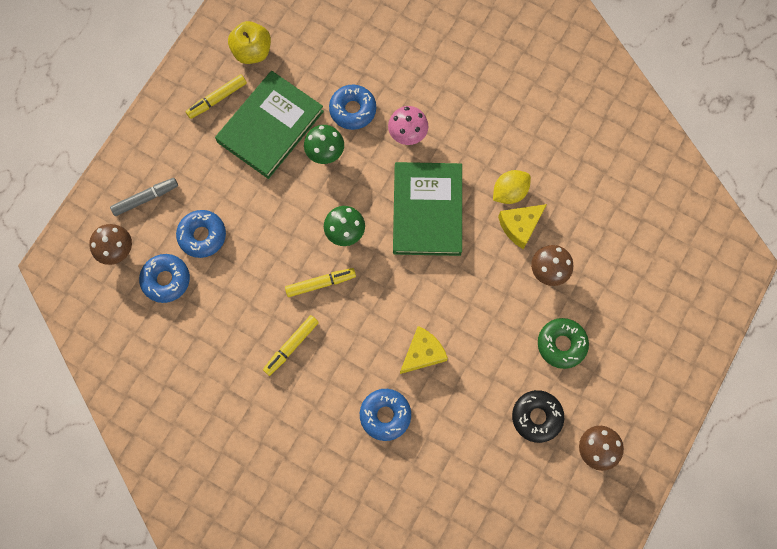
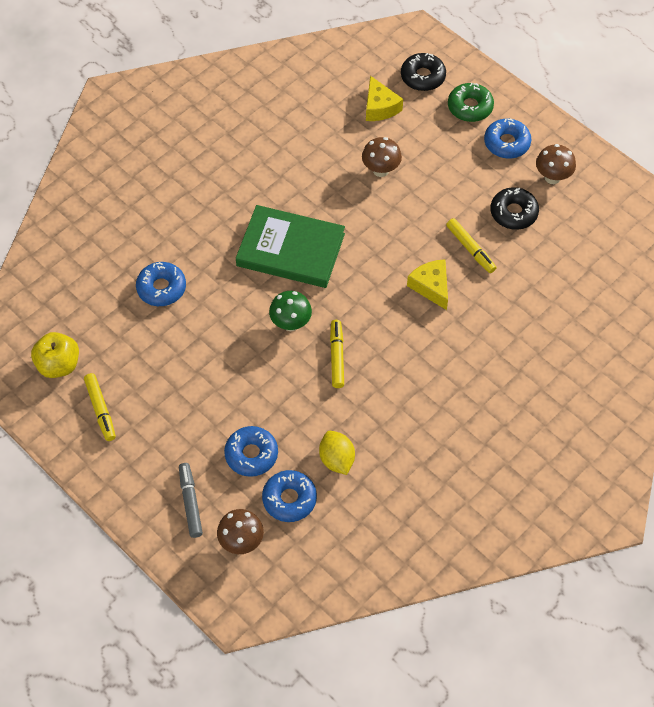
camera: 75 degrees left, 15 degrees down
(270, 126) = (151, 366): green book -> none
(291, 346) = (394, 396): yellow marker -> yellow marker (470, 248)
(325, 153) = (200, 322): green mushroom -> none
(385, 415) = (483, 331): blue donut -> blue donut (506, 143)
(407, 135) = (206, 248): pink mushroom -> none
(509, 192) = (294, 180): yellow lemon -> yellow lemon (336, 459)
(520, 226) = (330, 180): yellow cheese -> yellow cheese (380, 107)
(561, 344) = (452, 178): green donut -> green donut (470, 107)
(684, 285) = (423, 77): none -> black donut

